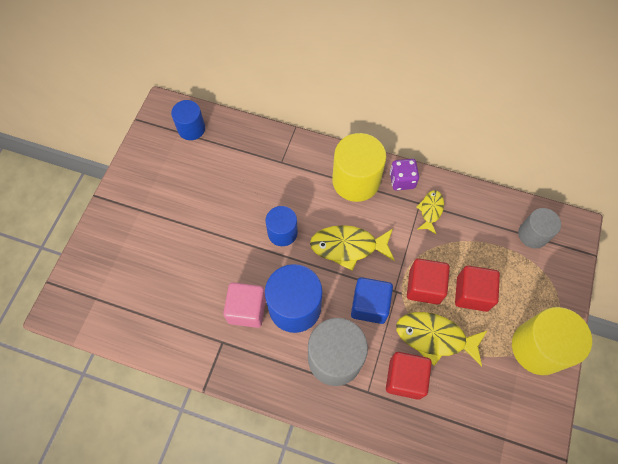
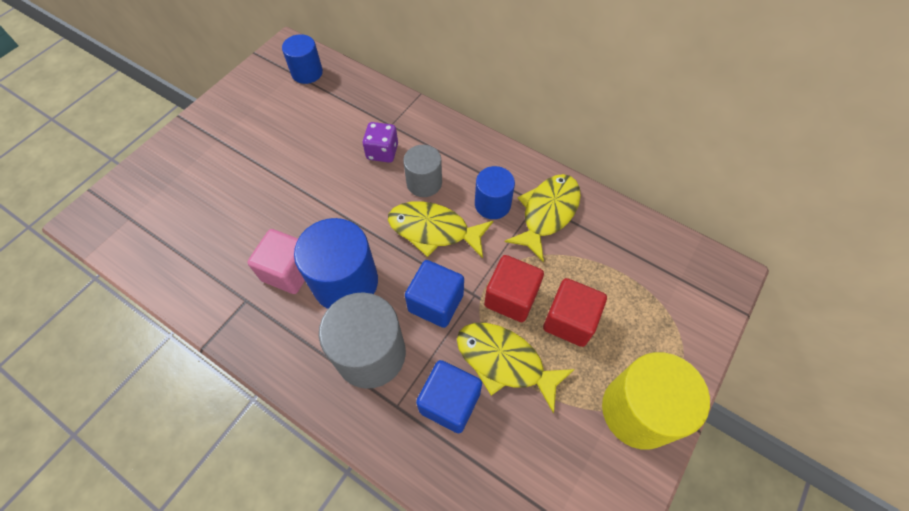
camera: 15 degrees right, 5 degrees down
(282, 232) = (363, 197): blue cylinder -> blue cylinder (492, 204)
(356, 181) = (468, 162): yellow cylinder -> none
(402, 180) = (523, 173): purple dice -> purple dice (382, 152)
(405, 378) = (449, 402): red cube -> blue cube
(430, 210) = (547, 213): yellow fish -> yellow fish, size x1.73
(532, 234) = (669, 270): grey cylinder -> grey cylinder (424, 183)

